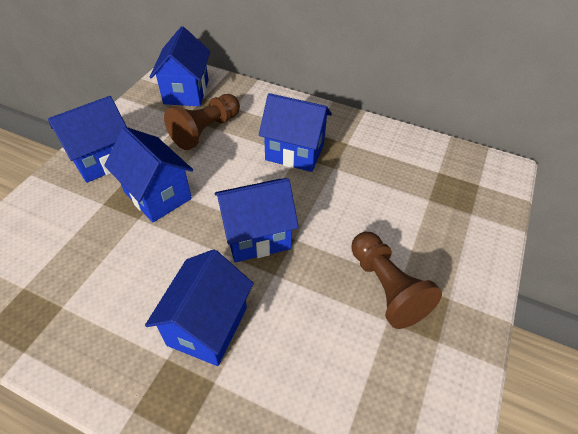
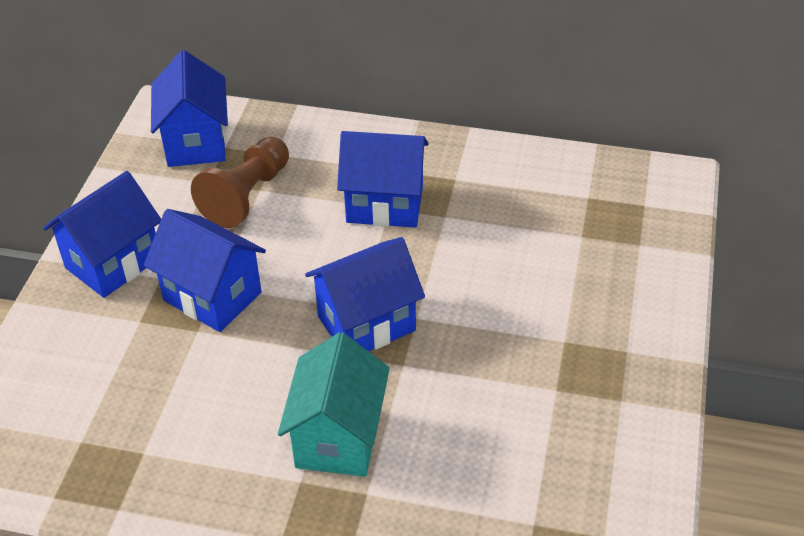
camera: 10 degrees left, 5 degrees down
(208, 326) = (338, 438): blue house -> turquoise house
(386, 288) = (547, 353): brown pawn -> none

